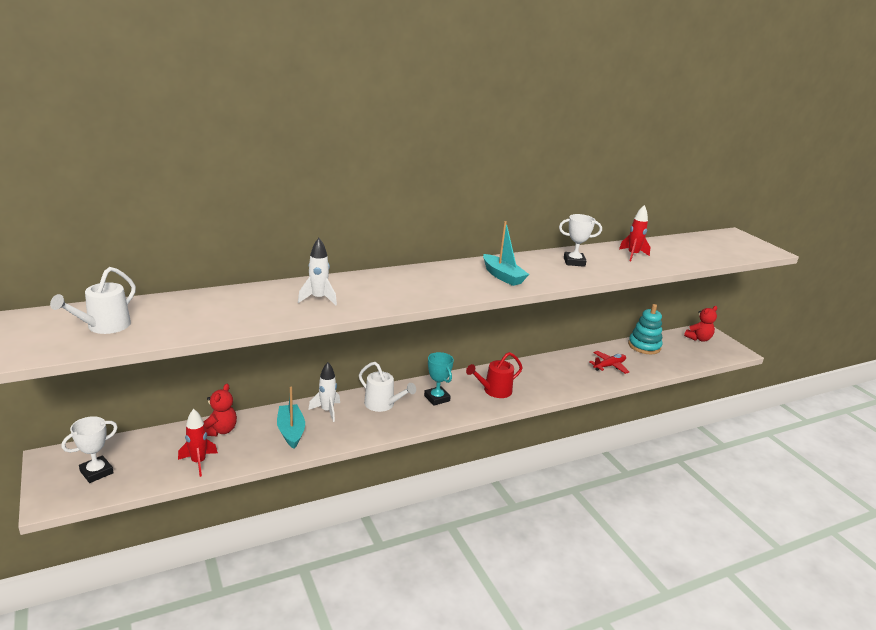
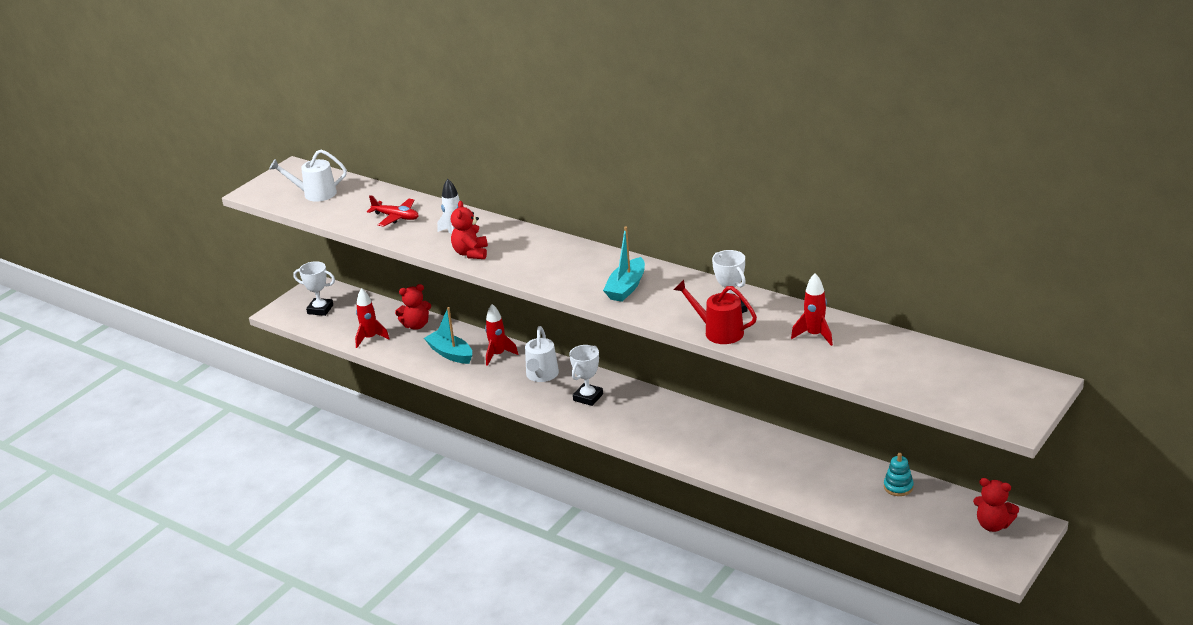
camera: 65 degrees right, 5 degrees up
(291, 431) = (450, 354): turquoise boat -> turquoise boat turned 90 degrees counterclockwise
(327, 411) = (498, 355): white rocket -> red rocket
(361, 303) = (471, 253): none -> red teddy bear
(437, 398) = (588, 397): turquoise trophy -> white trophy
(494, 391) = (643, 422): red watering can -> red watering can (718, 332)
(609, 366) = (803, 476): red plane -> red plane (396, 217)
(644, 346) = (898, 487): turquoise stacking toy -> turquoise stacking toy, size x0.59

